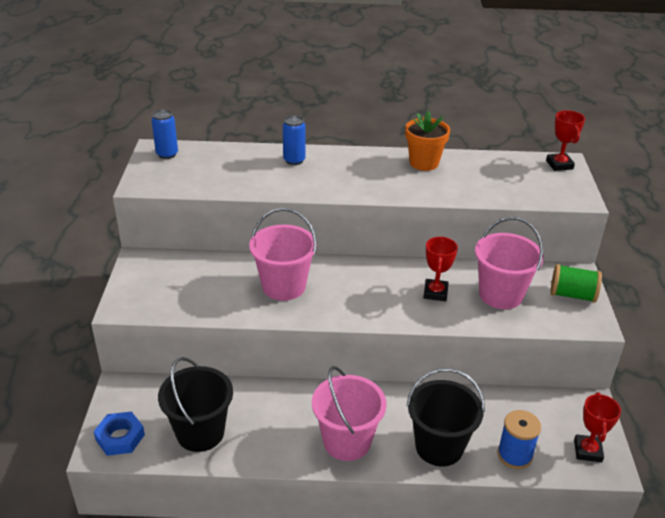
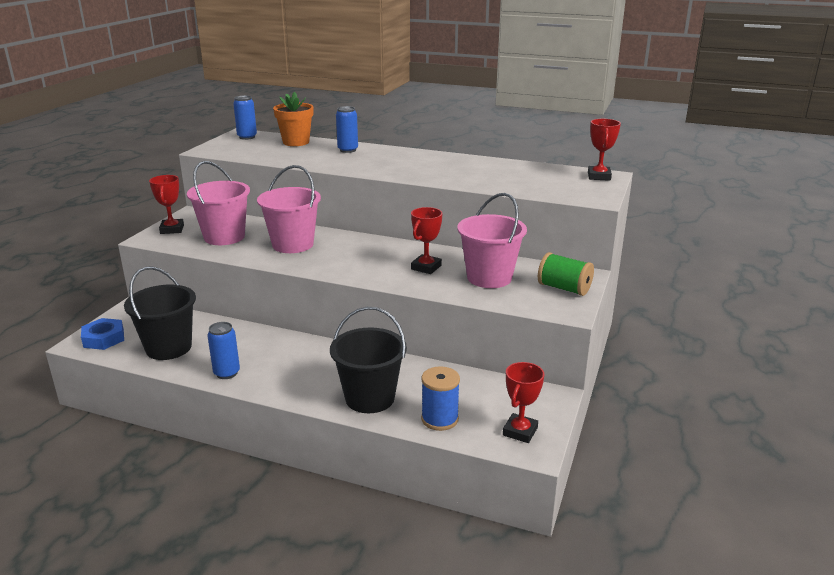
camera: 20 degrees right, 10 degrees down
(136, 288) = (172, 229): none -> red trophy
(284, 451) = (227, 373): none -> blue can
(347, 441) = (287, 377): pink bucket -> pink bucket (224, 237)
(424, 163) = (463, 162): orange flower pot -> orange flower pot (296, 142)

